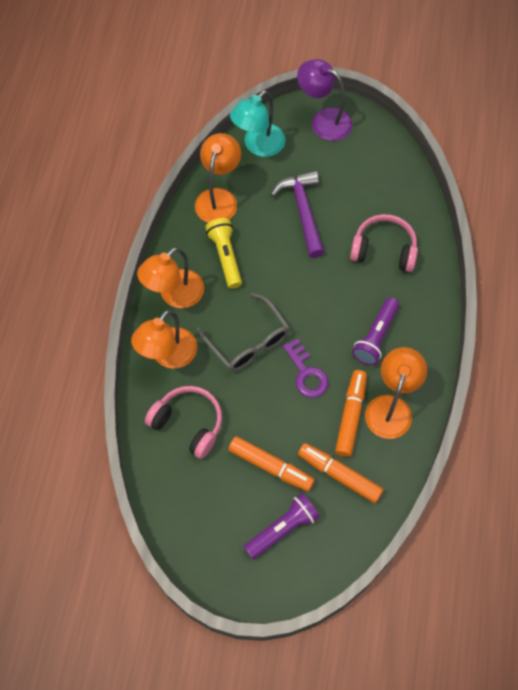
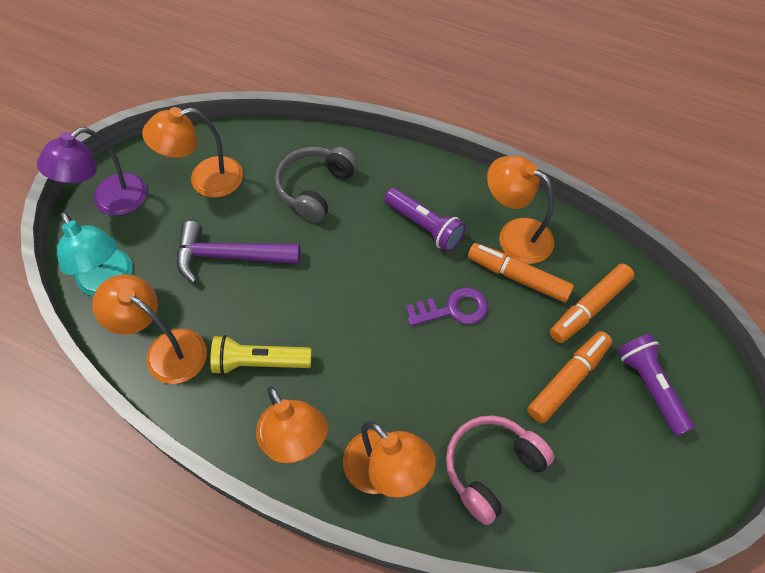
camera: 75 degrees left, 5 degrees down
(248, 341) = (391, 364): grey glasses -> none
(364, 173) = (205, 180): none -> orange lamp
(384, 250) = (315, 189): pink headphones -> grey headphones

